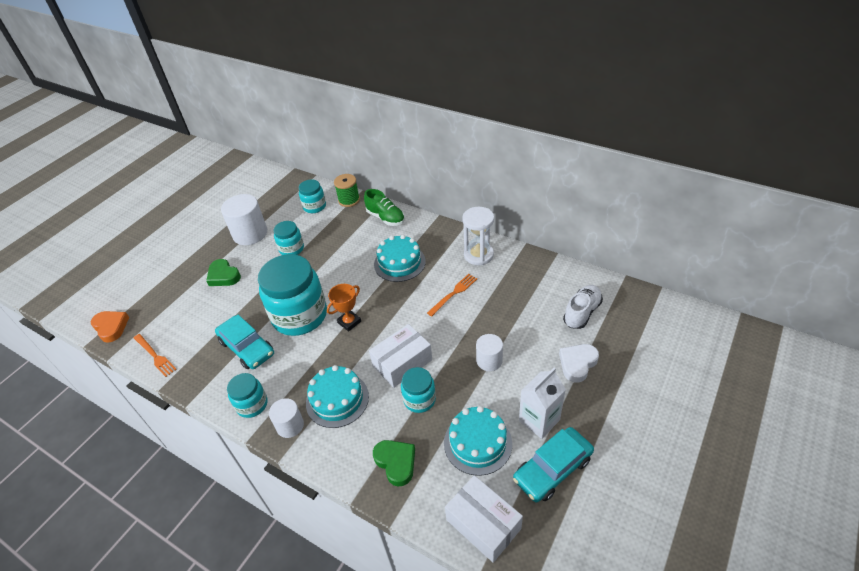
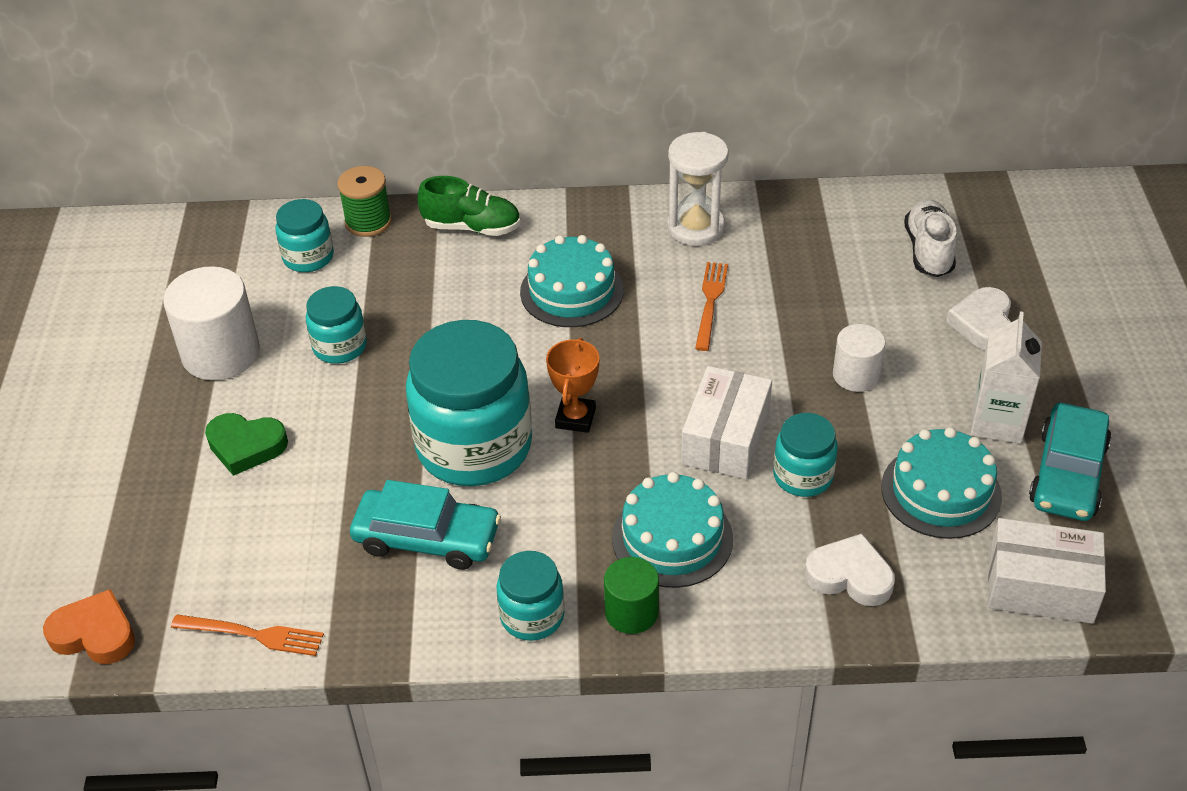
camera: 35 degrees left, 0 degrees up
(290, 425) = (631, 612): white cylinder -> green cylinder
(396, 463) = (850, 576): green heart -> white heart

